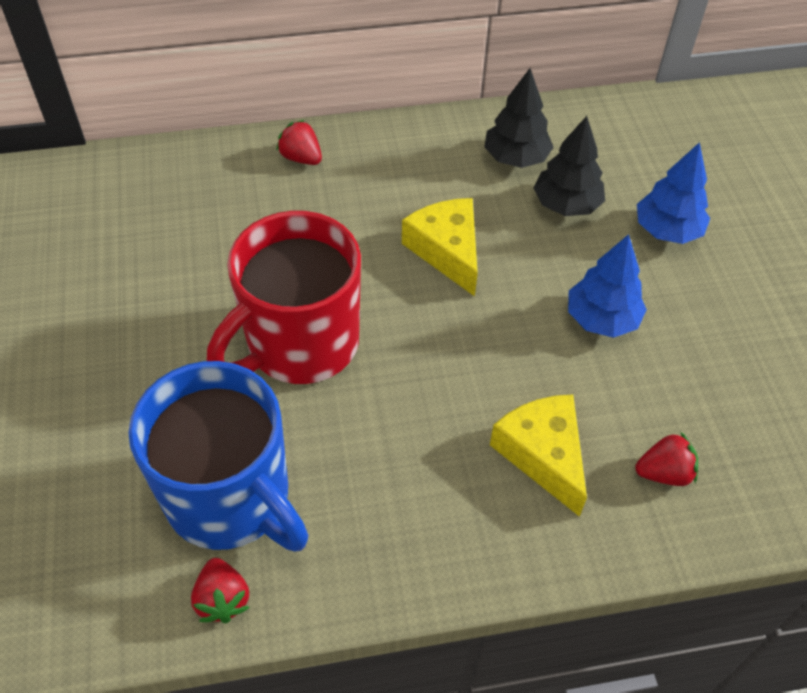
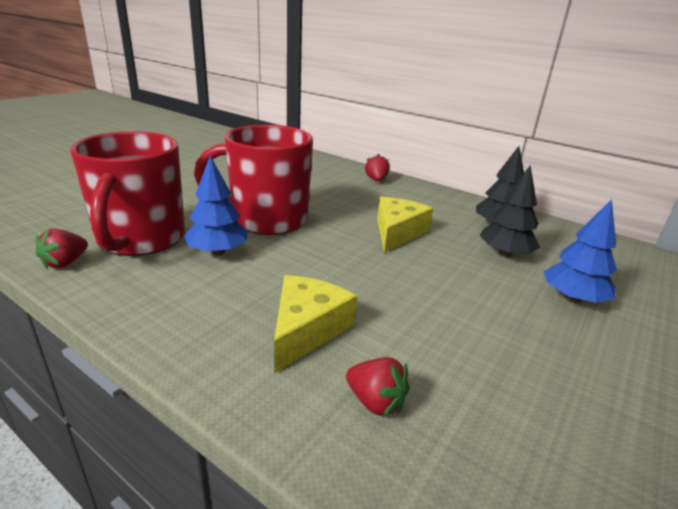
camera: 45 degrees right, 25 degrees down
(231, 498) = (140, 240): blue mug -> red mug
(601, 319) = (454, 304): blue tree -> blue tree (218, 252)

